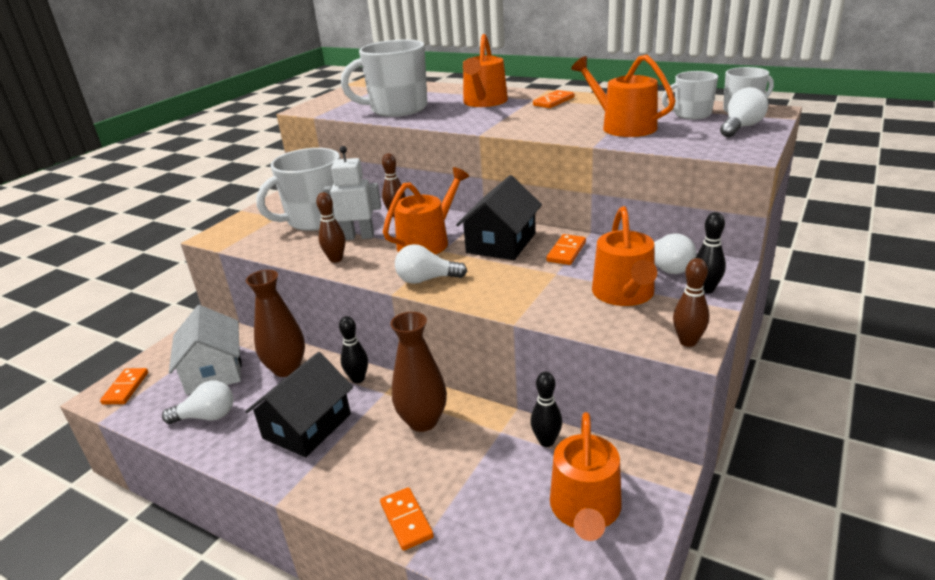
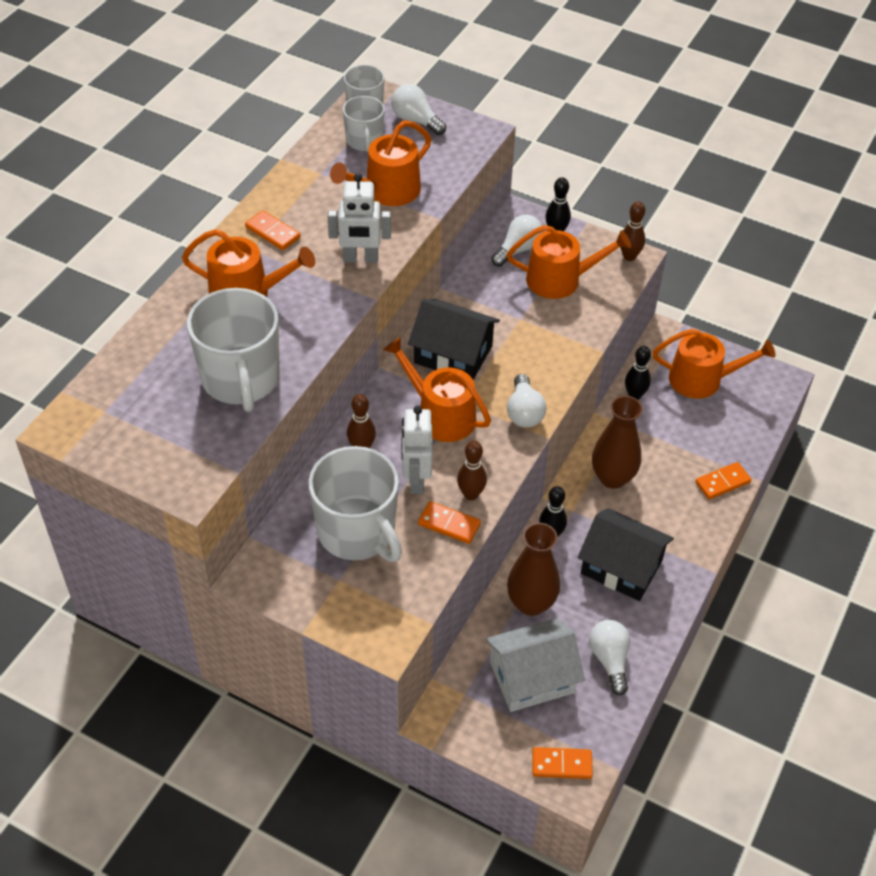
camera: 95 degrees left, 20 degrees up
(528, 126) = (360, 259): none -> white robot
(566, 252) = (479, 307): orange domino -> orange domino (449, 524)

